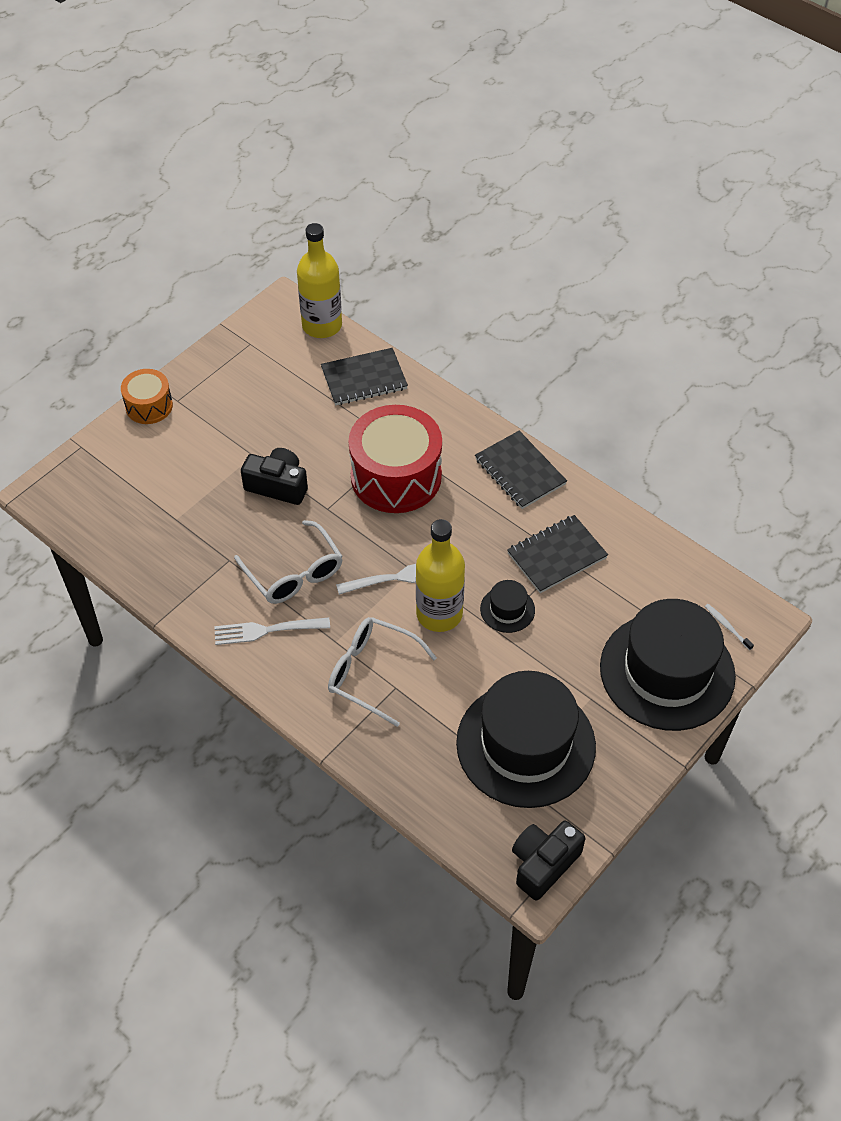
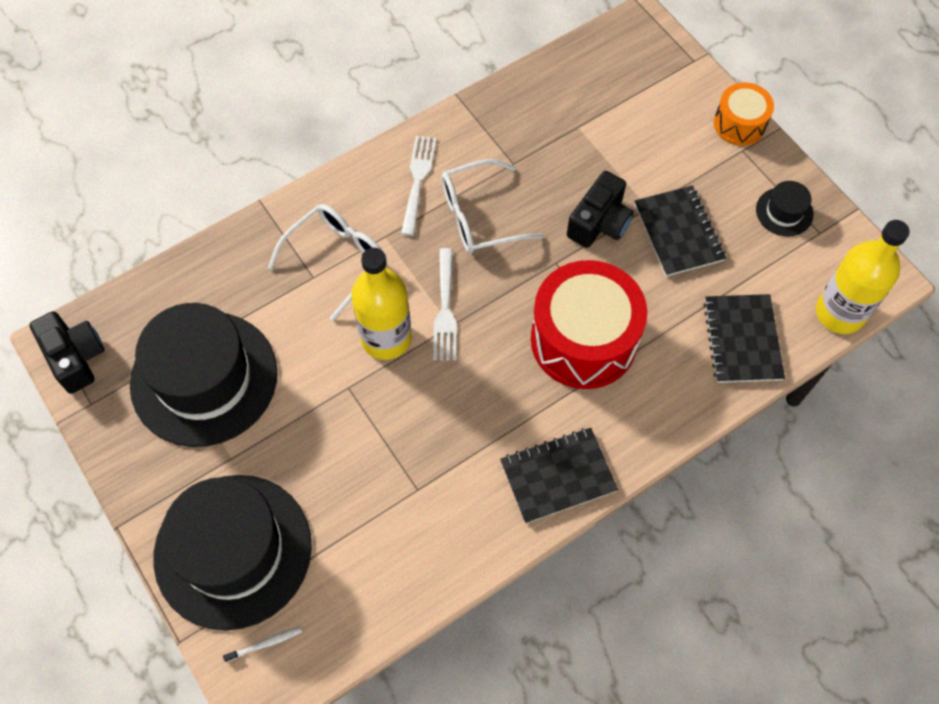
camera: 105 degrees right, 10 degrees up
(507, 609) = (369, 407): black hat -> black hat (784, 212)
(556, 555) = (424, 480): black notebook -> black notebook (678, 232)

